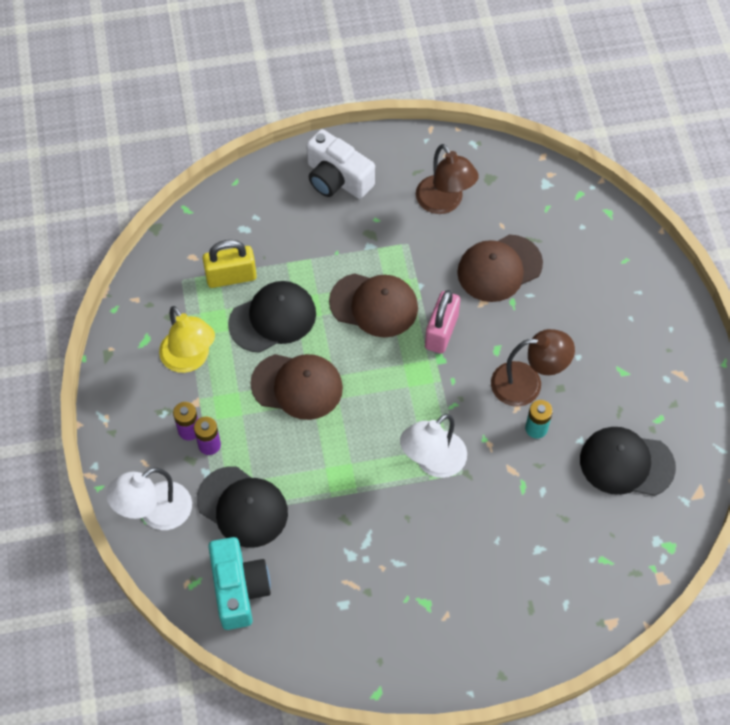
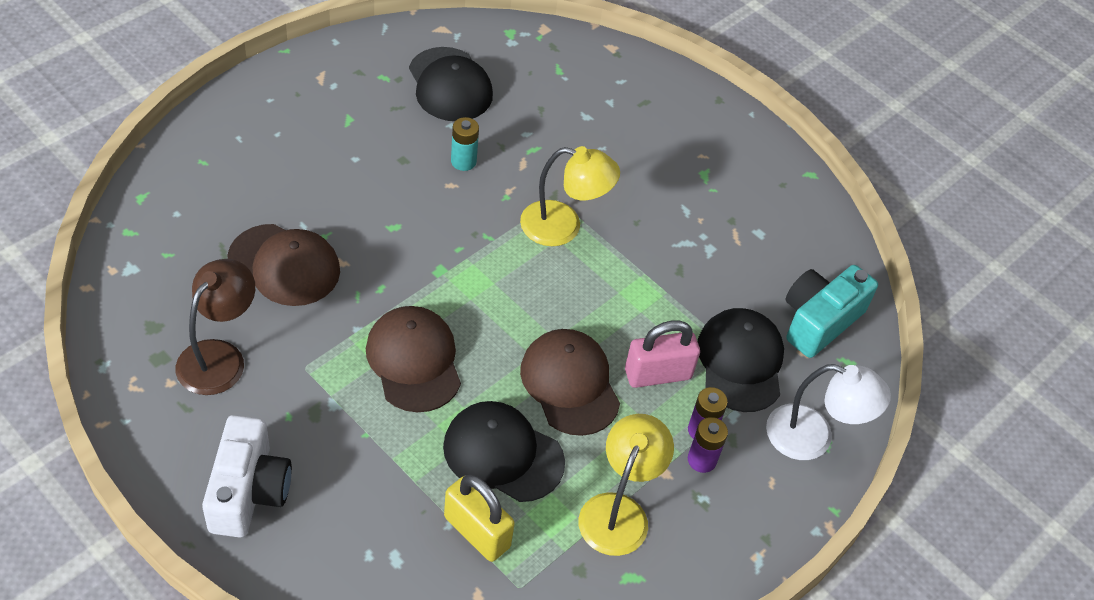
camera: 130 degrees left, 10 degrees down
(433, 462) = (563, 226): white lamp -> yellow lamp
(441, 332) = (405, 283): pink padlock -> pink padlock (657, 374)
(527, 383) = (417, 187): brown lamp -> none

